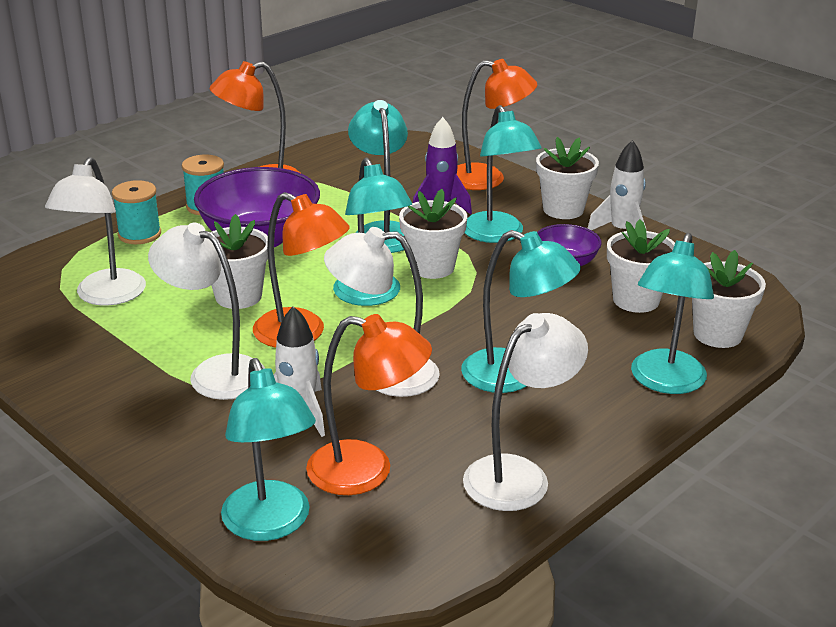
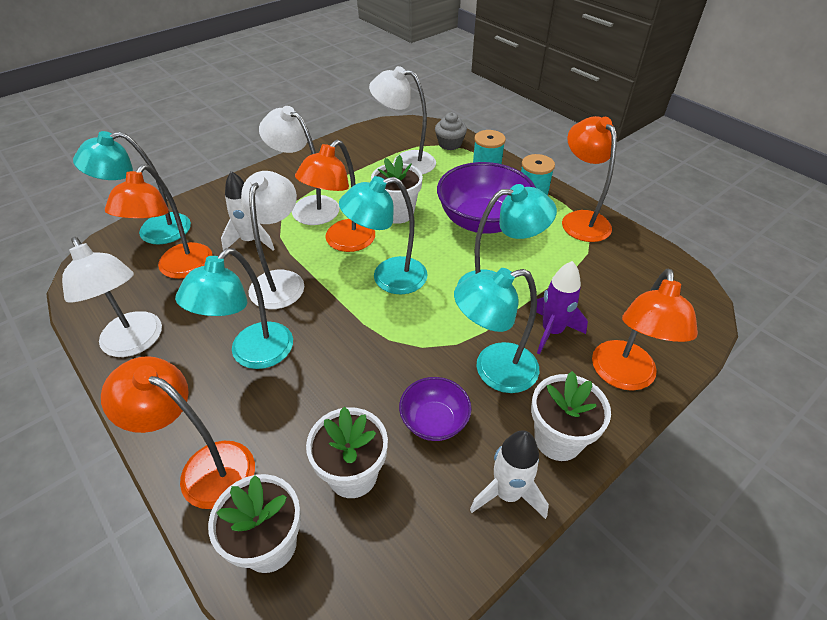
camera: 95 degrees right, 15 degrees up
(63, 261) = (450, 144): none -> grey cupcake
(215, 372) = (307, 206): white lamp -> white lamp turned 90 degrees counterclockwise
(432, 267) = (432, 317): white flower pot -> none
(665, 382) = (205, 467): turquoise lamp -> orange lamp

